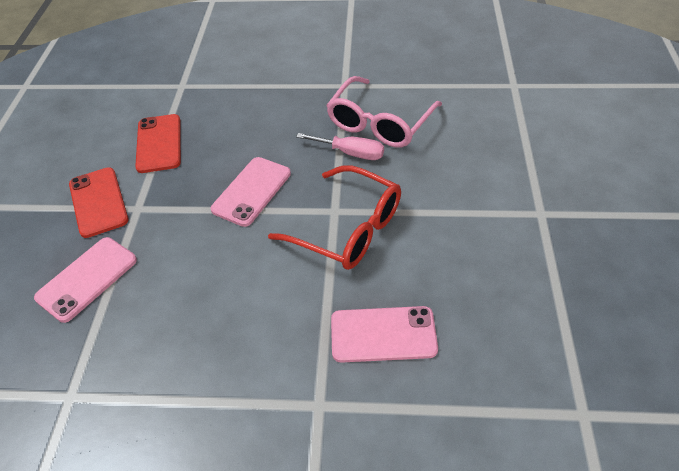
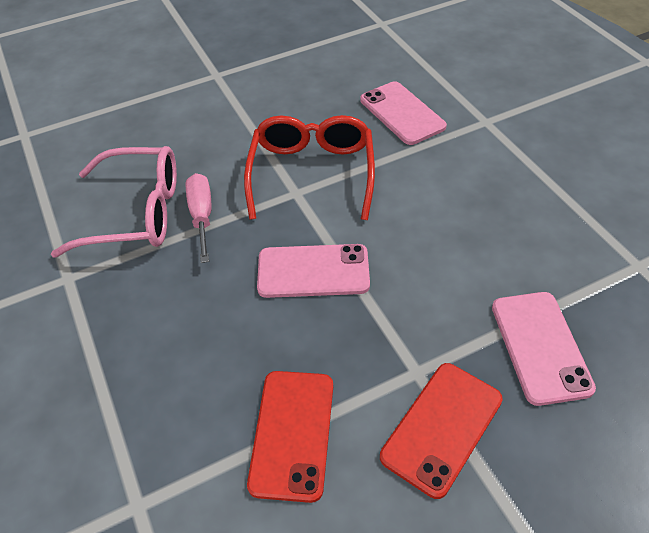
camera: 120 degrees left, 0 degrees up
(87, 279) = (540, 346): pink phone -> pink phone turned 75 degrees clockwise
(159, 143) = (292, 433): red phone -> red phone turned 45 degrees counterclockwise

